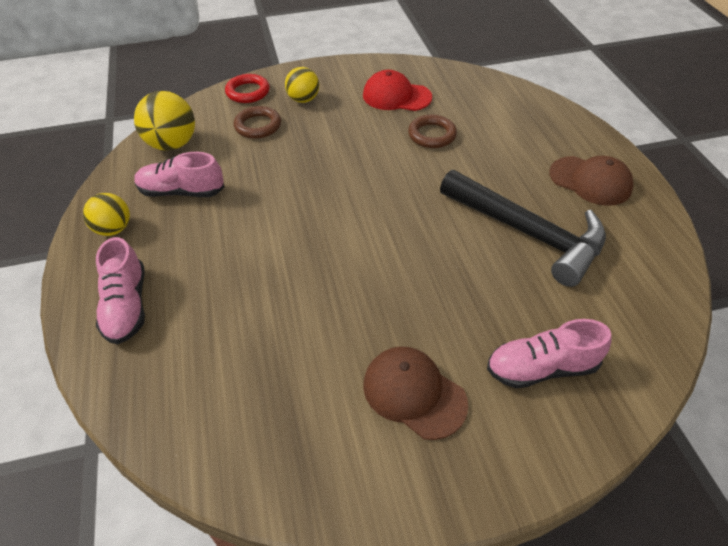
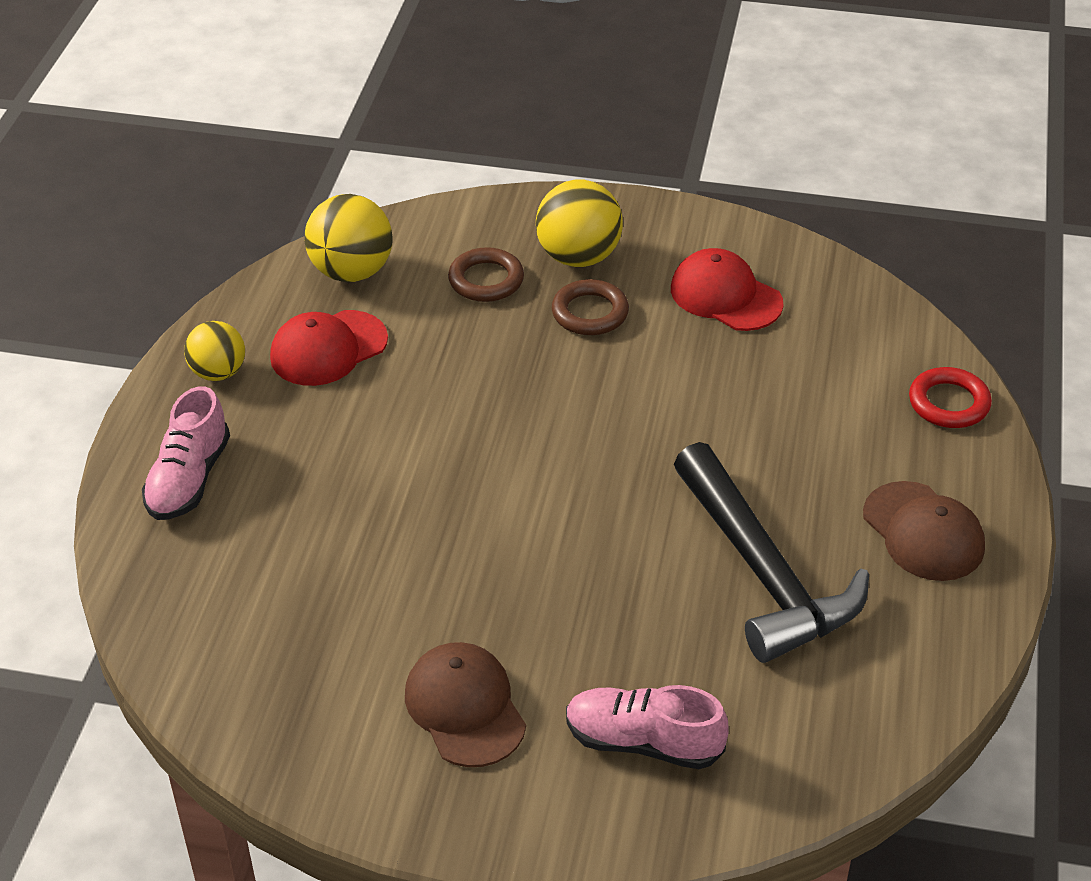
camera: 25 degrees right, 5 degrees down
(182, 192) = (328, 349): pink shoe -> red cap
(248, 92) = (503, 218): red ring -> red ring (949, 403)
(303, 99) = (578, 257): yellow ball -> yellow ball, size x1.54
(432, 135) = (734, 378): brown ring -> brown ring (590, 313)

